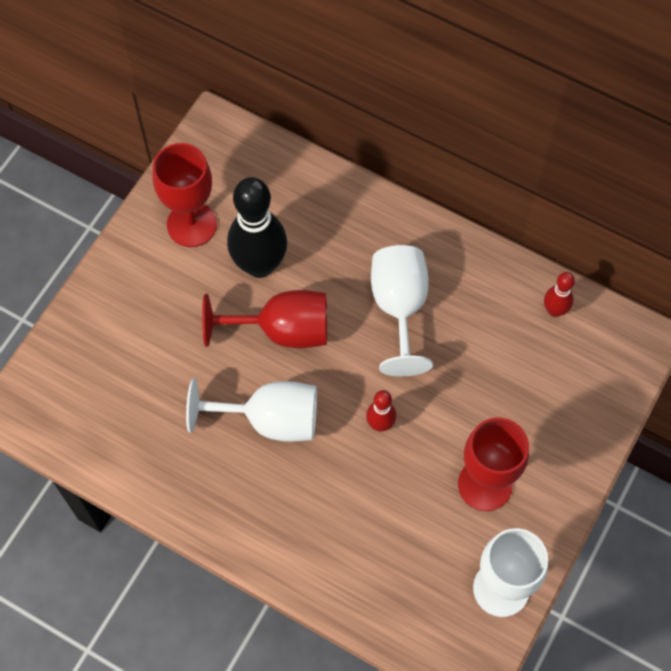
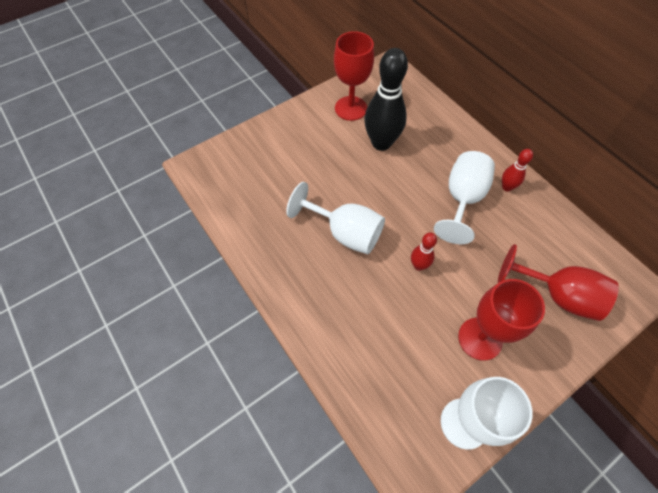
camera: 25 degrees right, 5 degrees down
(282, 330) = (378, 184): red goblet -> red goblet (557, 295)
(554, 310) = (574, 242): red bowling pin -> red bowling pin (507, 187)

